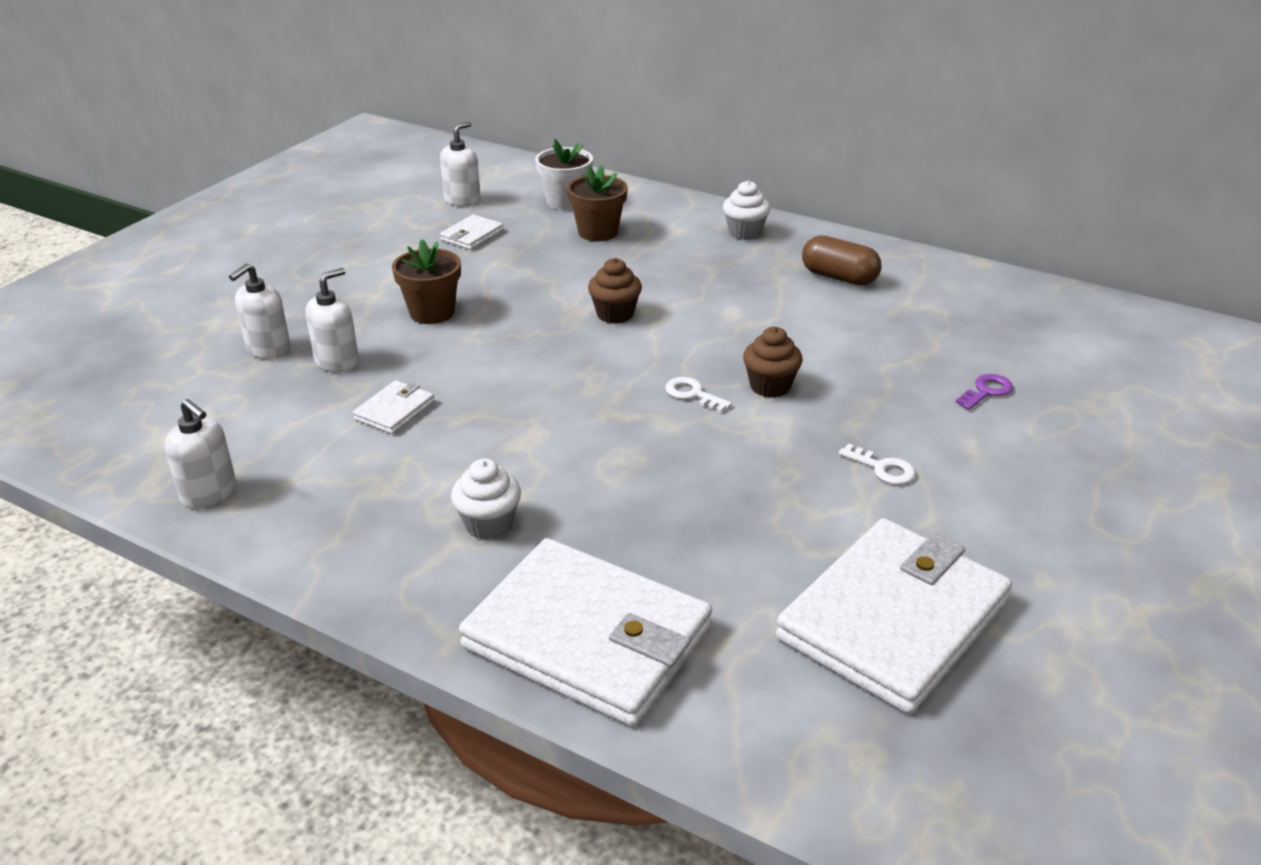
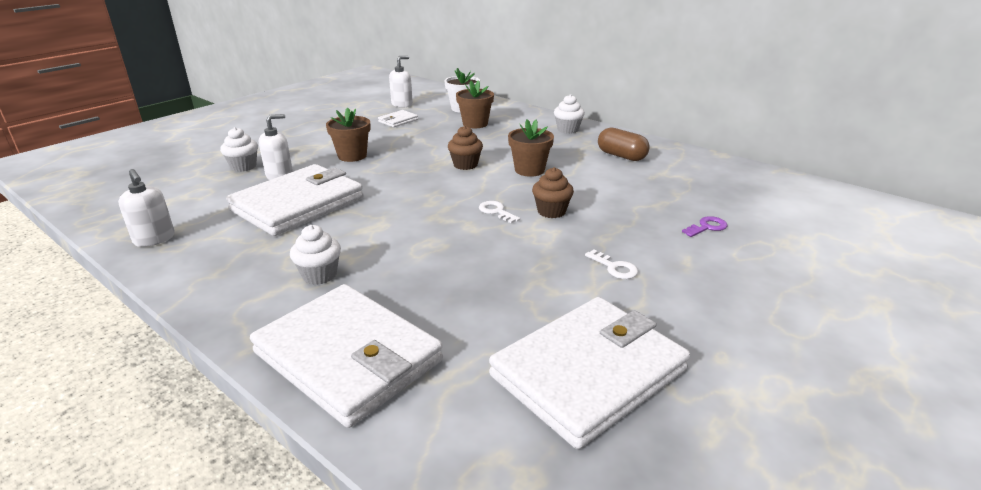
camera: 10 degrees right, 5 degrees down
(268, 349) = (243, 166): white soap dispenser -> white cupcake
(394, 410) = (298, 204): white wallet -> white wallet, size x2.40
(714, 315) = (529, 170): none -> brown flower pot

